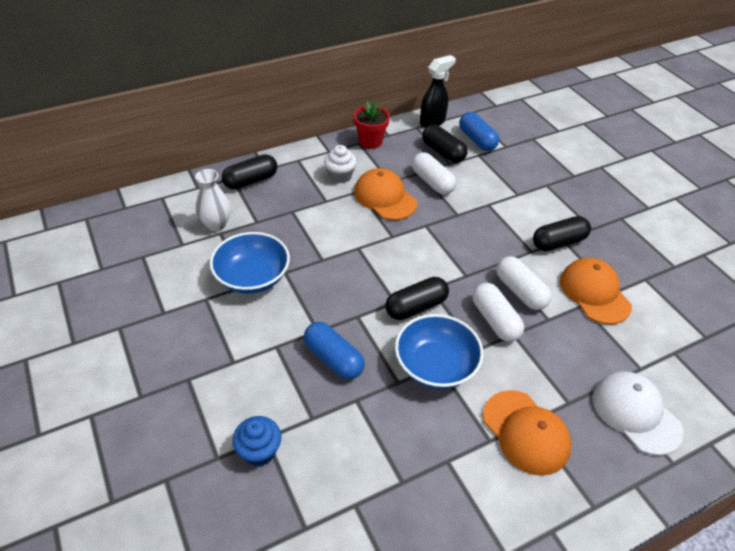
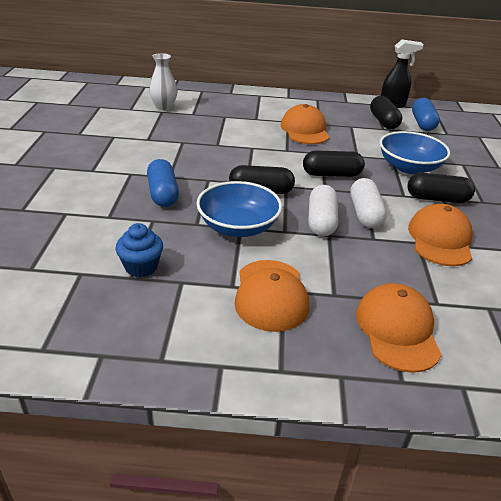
camera: 30 degrees right, 10 degrees down
(251, 181) = (213, 95): black capsule -> black capsule (331, 174)
(252, 277) = (157, 137): blue bowl -> blue bowl (409, 167)
(259, 451) = (52, 217): blue cupcake -> blue cupcake (141, 267)
(340, 176) = (282, 110): white cupcake -> none
(370, 141) = (327, 101): red flower pot -> none
(432, 182) = (355, 133): white capsule -> none
(635, 413) = (397, 330): white cap -> orange cap

